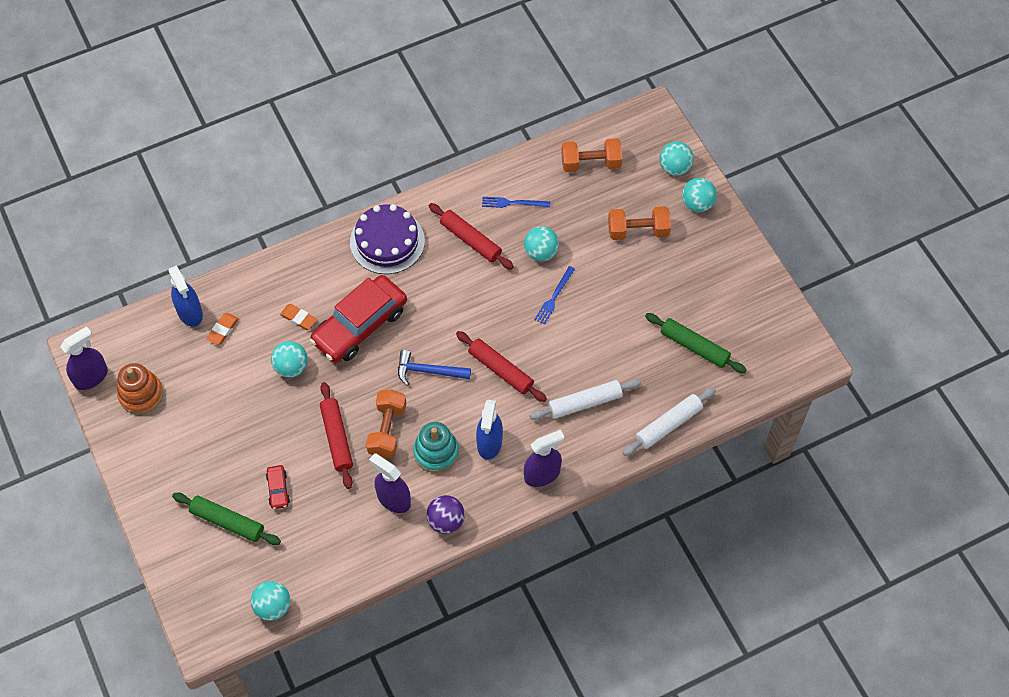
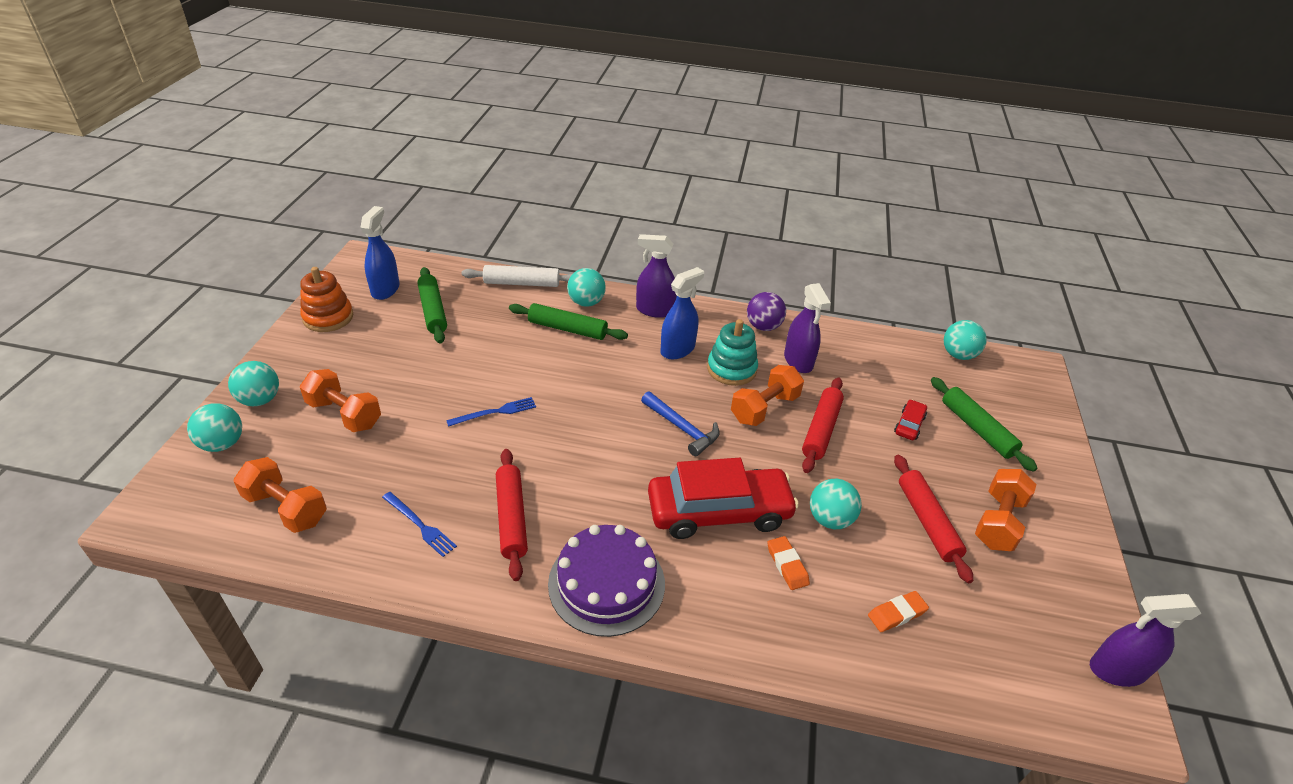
camera: 145 degrees left, 20 degrees down
(141, 394) = (1044, 604): orange stacking toy -> orange stacking toy (328, 317)
(185, 439) = (998, 522): none -> orange dumbbell
(190, 312) = (935, 668): blue spray bottle -> blue spray bottle (385, 289)
(500, 370) = (612, 389): red rolling pin -> red rolling pin (927, 522)
(541, 252) = (457, 457): turquoise ball -> turquoise ball (586, 302)
(585, 403) = (567, 329): white rolling pin -> green rolling pin

